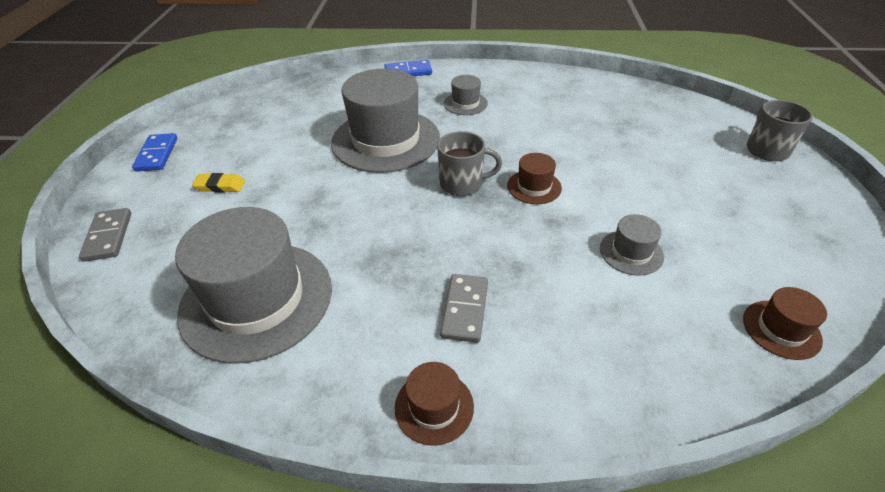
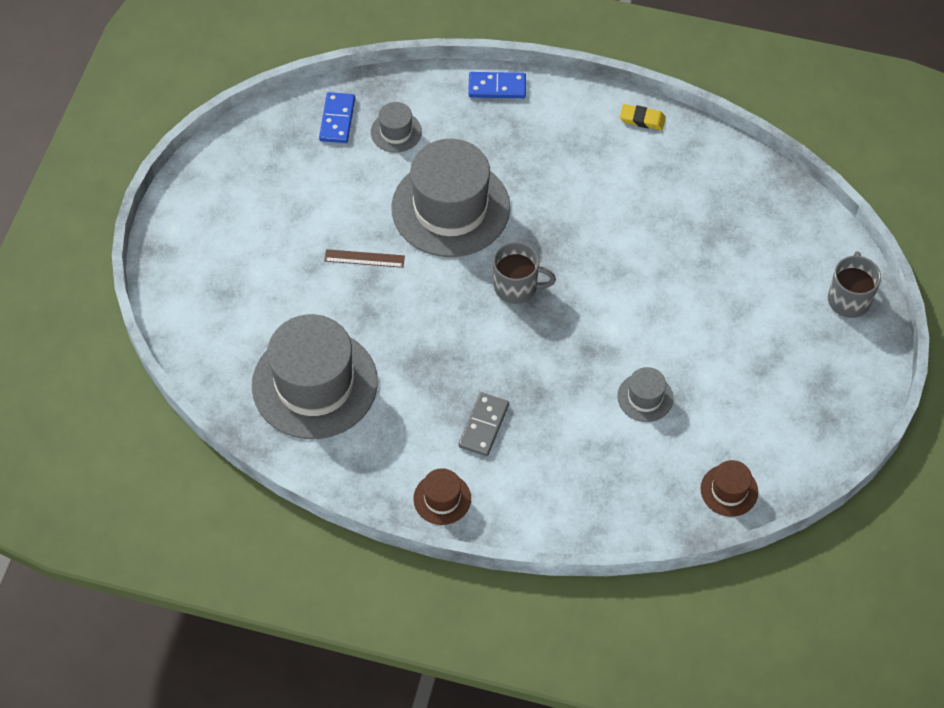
camera: 10 degrees right, 15 degrees up
(108, 236) = (179, 290): grey domino -> none
(157, 154) = (208, 185): blue domino -> blue domino (337, 119)
(220, 186) = (277, 244): yellow eraser -> yellow eraser (642, 119)
(308, 184) = (364, 258): none -> brown ruler
(465, 103) = (552, 162): grey hat -> grey hat (396, 132)
(534, 187) = (586, 304): brown hat -> none

